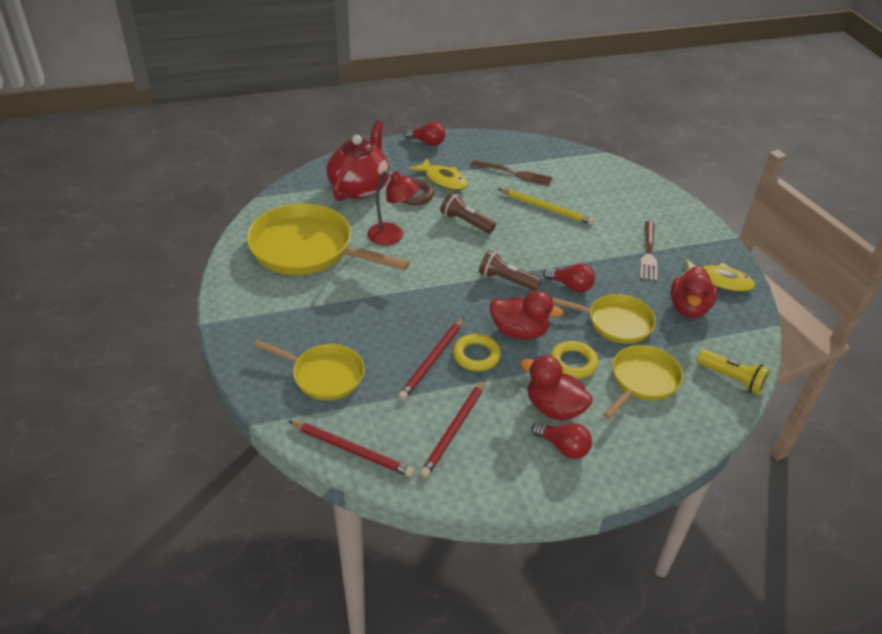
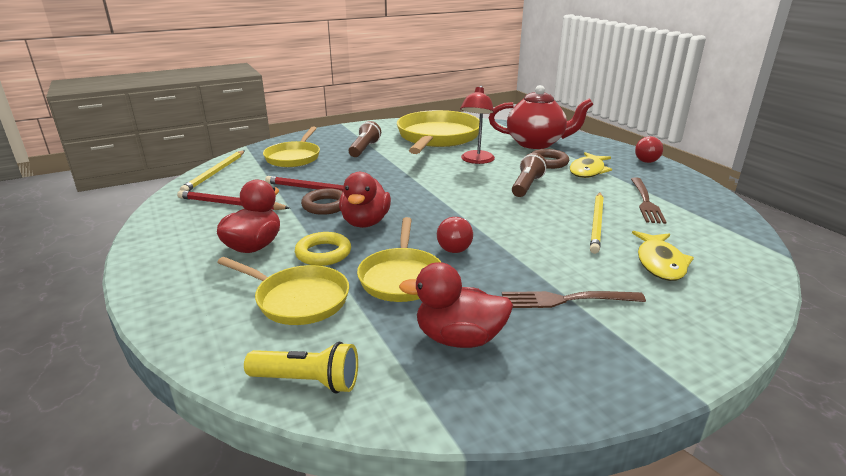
camera: 80 degrees right, 15 degrees down
(351, 450) = (215, 173): red pencil -> yellow pencil
(476, 355) = (325, 205): yellow ring -> brown ring
(506, 280) = (445, 211): brown flashlight -> brown flashlight (364, 149)
(563, 447) = (198, 254): red light bulb -> none
(719, 281) = (547, 373): yellow fish -> yellow fish (660, 263)
(731, 379) = (307, 381): yellow flashlight -> yellow flashlight turned 105 degrees counterclockwise

